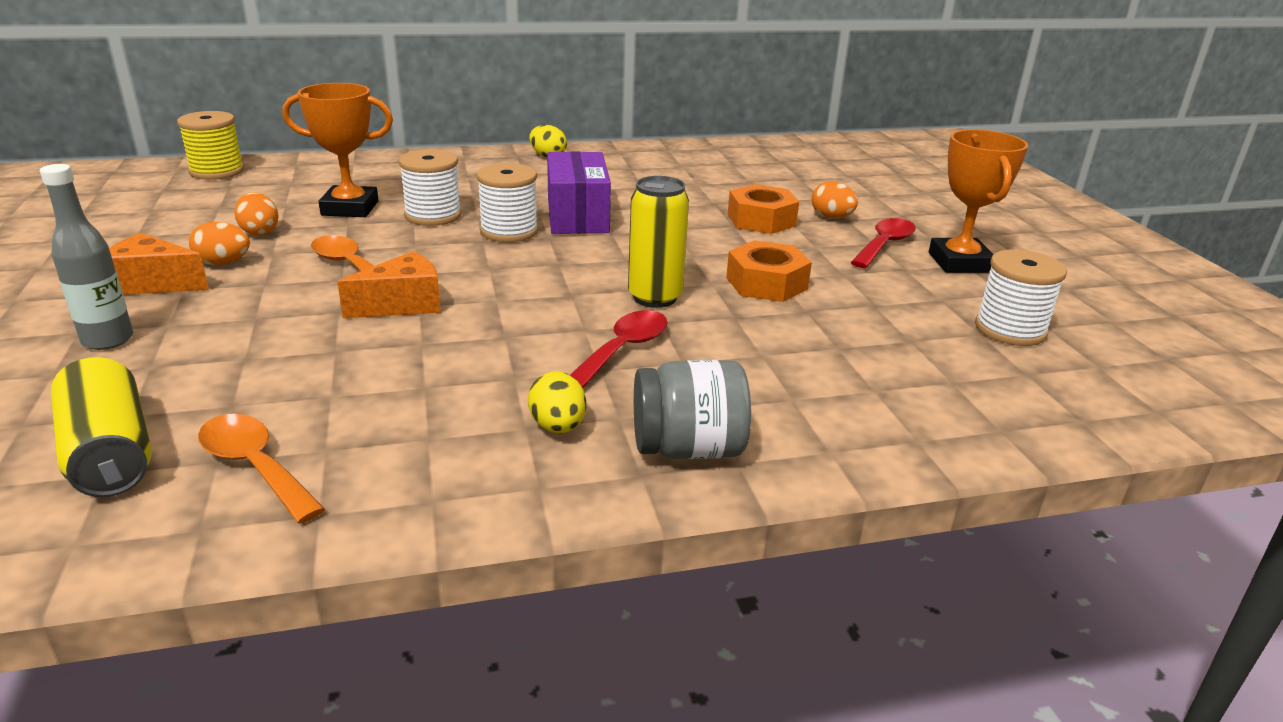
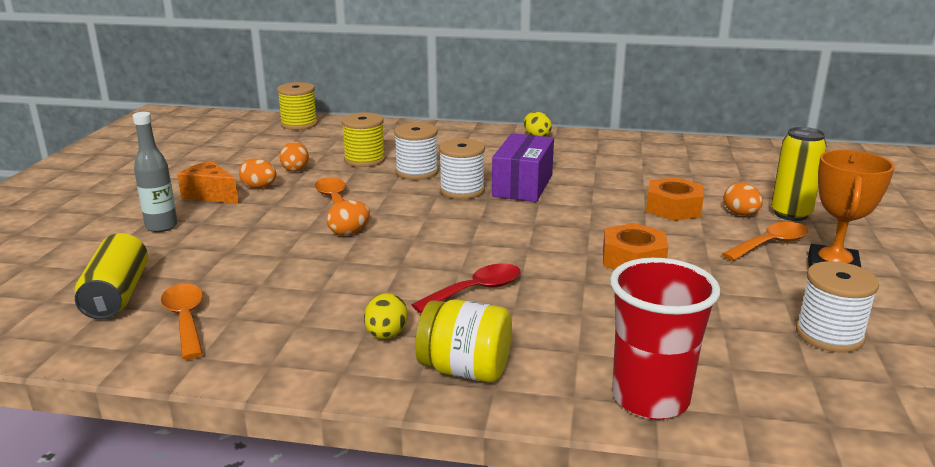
camera: 25 degrees right, 5 degrees down
(350, 208) = (364, 160): orange trophy -> yellow spool
(403, 304) = (349, 232): orange cheese -> orange egg
(655, 298) = (532, 256): yellow can -> yellow can (790, 214)
(688, 449) = (465, 370): grey jar -> yellow jar
(884, 245) = (770, 244): red spoon -> orange spoon
(907, 434) = (650, 399): none -> red cup

